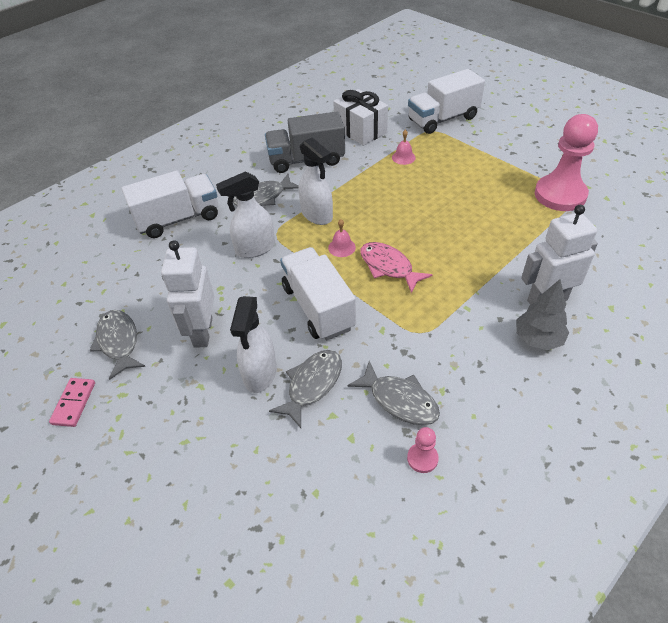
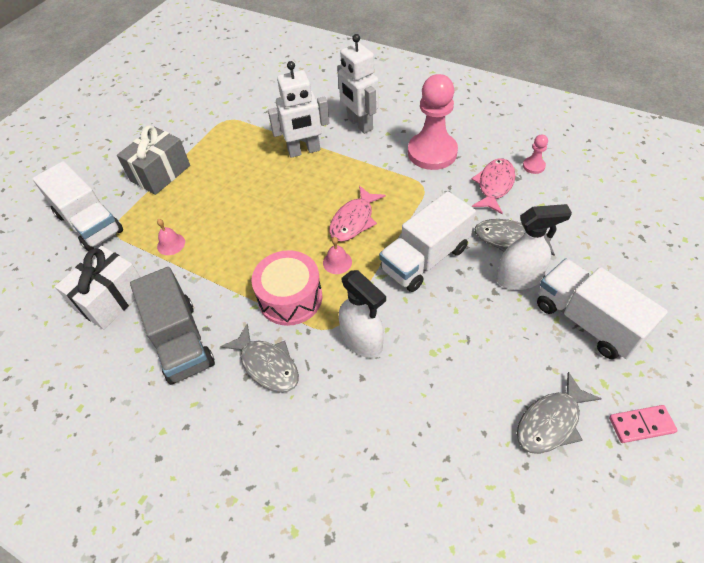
camera: 105 degrees left, 5 degrees up
(178, 219) = (332, 455): white truck -> white truck (587, 321)
(202, 332) = (498, 344): white robot -> white robot (304, 151)
(317, 215) = (290, 298): white spray bottle -> pink drum
(400, 400) = (494, 185): grey fish -> pink fish
(495, 153) = (160, 173): none -> grey gift
(538, 339) = (401, 125): grey tree -> none
(560, 195) = (225, 126): pink pawn -> pink pawn (432, 152)

